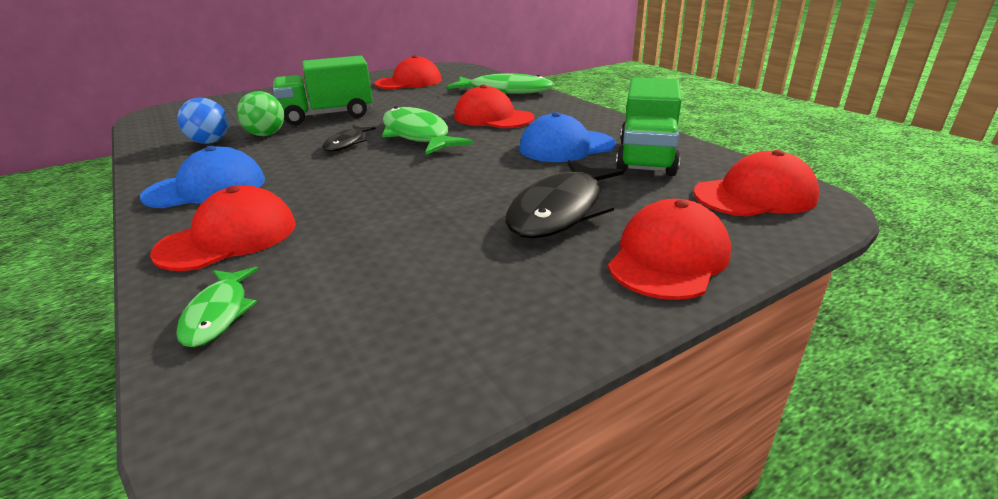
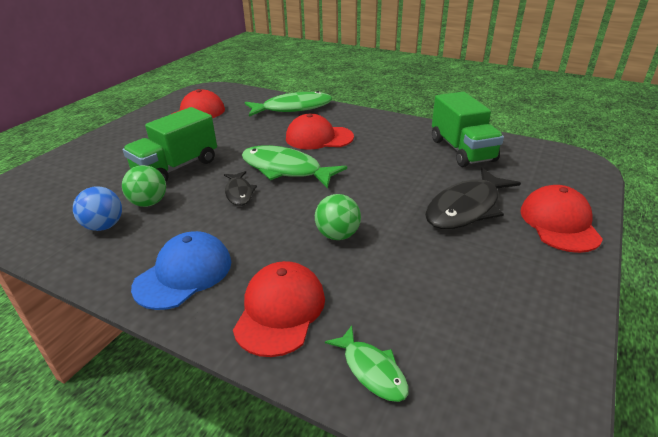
camera: 30 degrees left, 5 degrees up
(378, 196) = (337, 235): none -> green ball
(560, 210) = (466, 208): black fish -> black fish turned 45 degrees clockwise
(566, 147) = (404, 153): blue cap -> none
(755, 195) = (548, 164): red cap -> none

